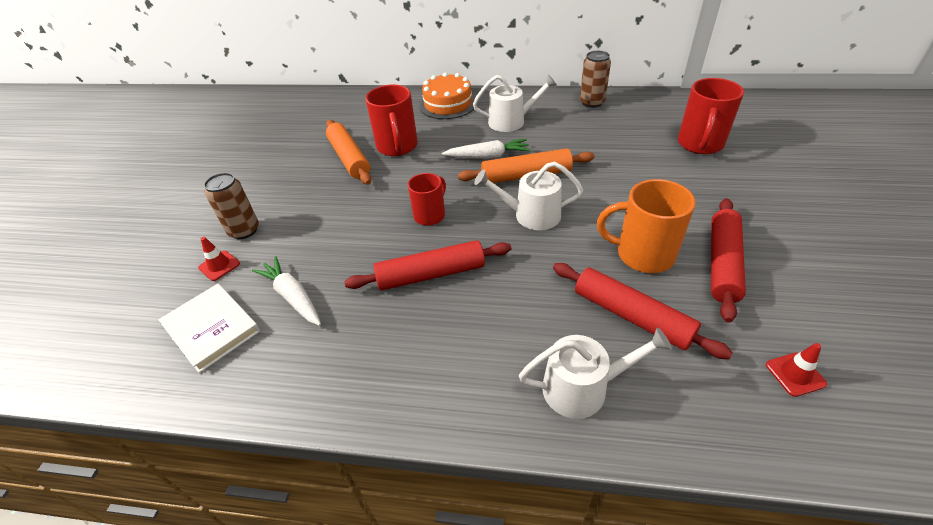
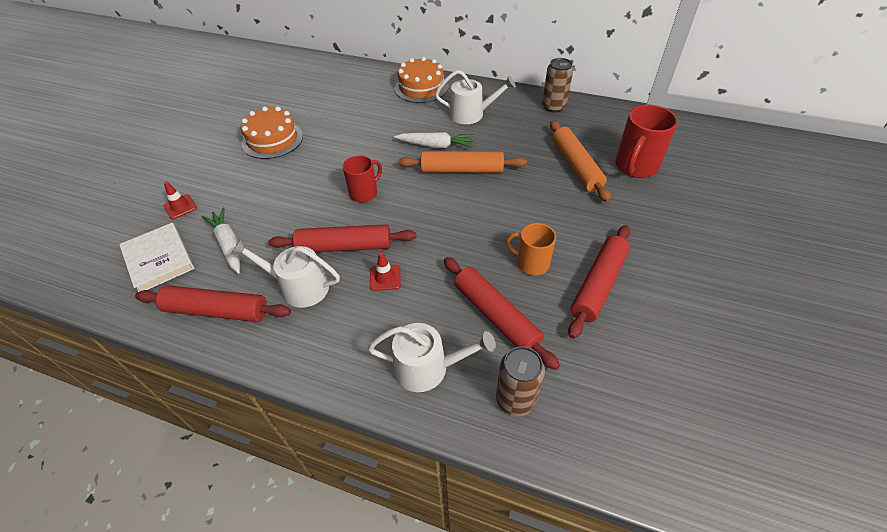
camera: 10 degrees right, 5 degrees up
(244, 230) = (209, 179): brown can -> brown can (515, 399)
(304, 178) = (272, 139): none -> orange cake
(305, 374) = (217, 311): none -> red rolling pin
(349, 158) = (316, 127): orange rolling pin -> orange rolling pin (576, 166)
(397, 147) = (361, 123): red mug -> none
(531, 215) = (450, 208): white watering can -> white watering can (299, 287)
(643, 254) = (531, 263): orange mug -> orange mug, size x0.64
(795, 374) = (611, 394): red traffic cone -> red traffic cone (385, 277)

